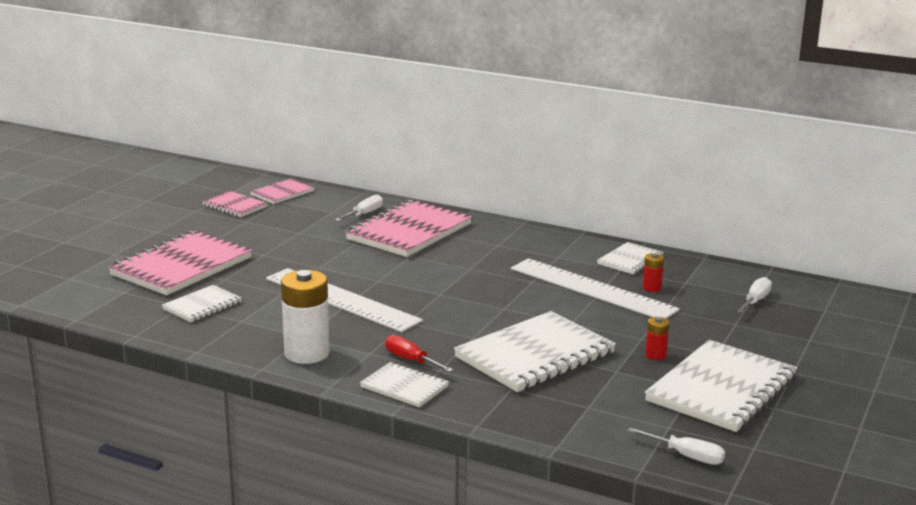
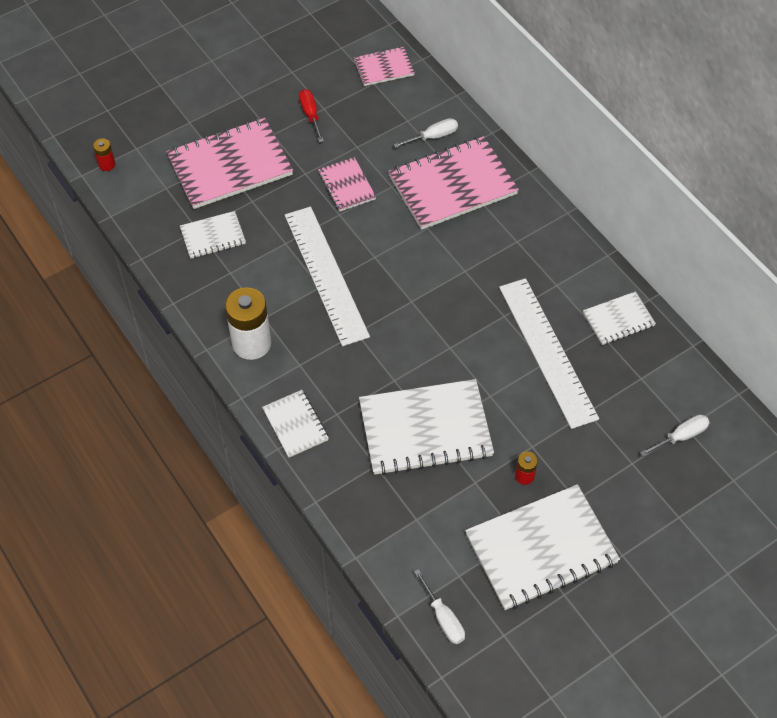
camera: 30 degrees right, 35 degrees up
(235, 206) = (329, 77): pink notebook -> pink notebook (347, 185)
(411, 360) = (324, 390): red screwdriver -> red screwdriver (310, 115)
(651, 288) = (602, 373): red battery -> red battery (107, 164)

